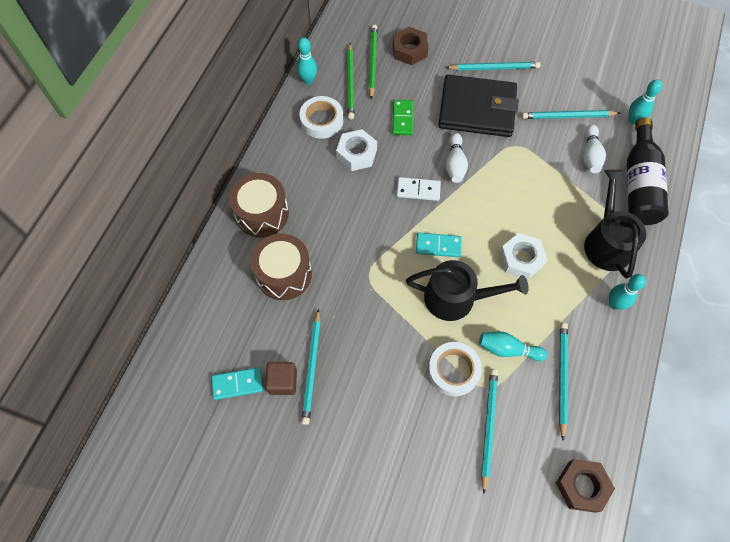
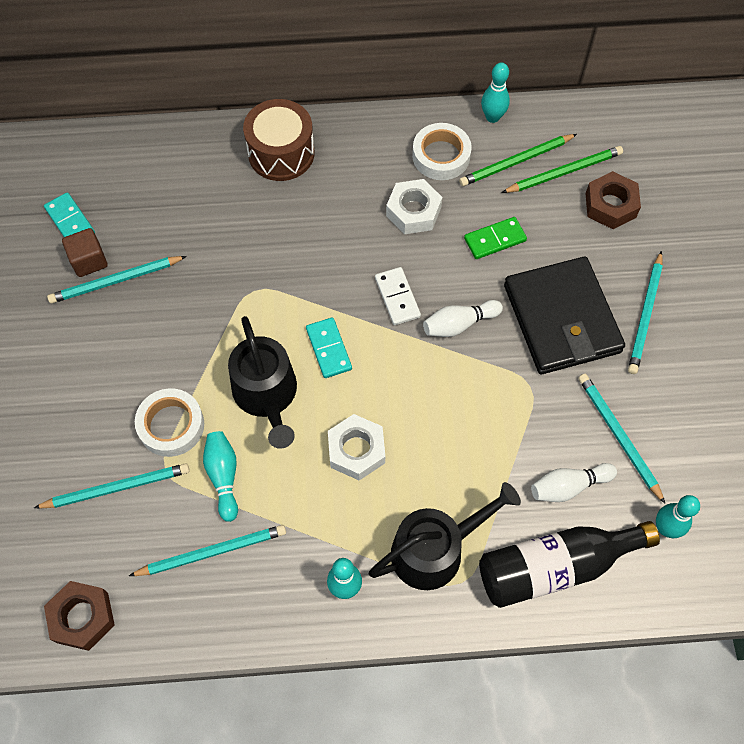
camera: 65 degrees right, 0 degrees up
(284, 274) = (215, 207): brown drum -> none
(494, 68) = (645, 315): turquoise pencil -> turquoise pencil turned 45 degrees clockwise

